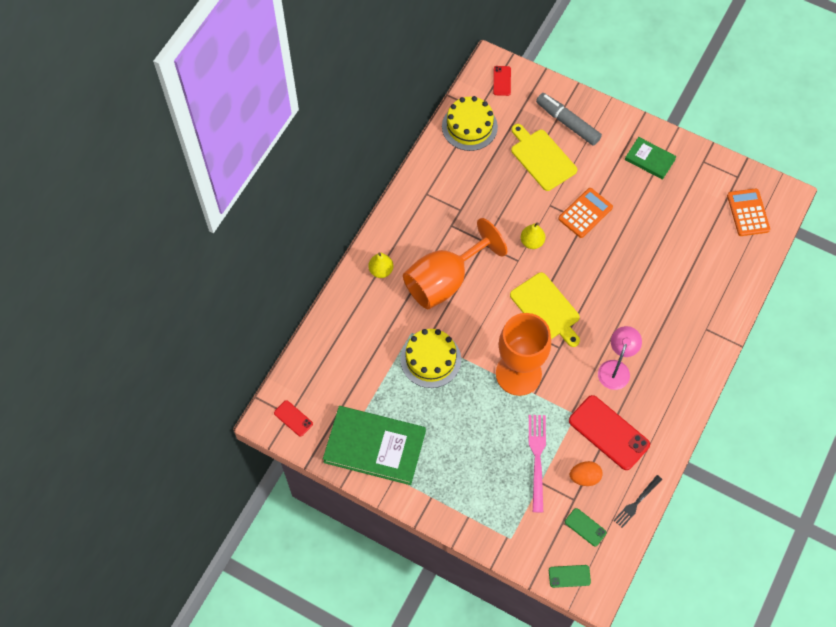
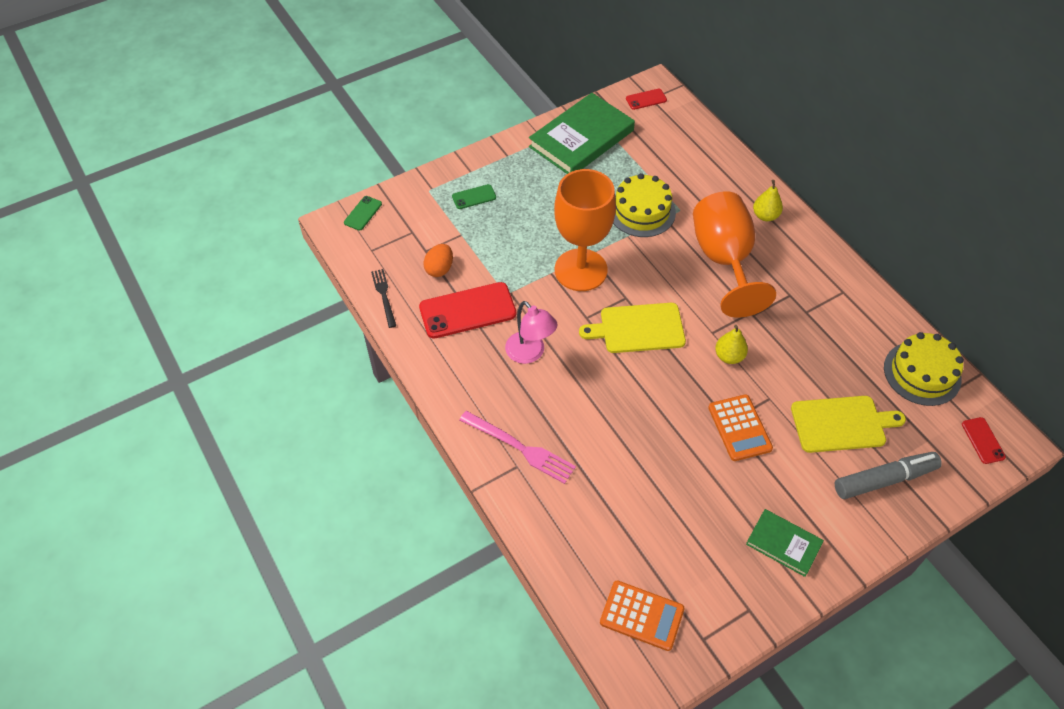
camera: 120 degrees right, 10 degrees down
(502, 81) = (983, 440): red phone -> red phone turned 45 degrees clockwise
(537, 459) = (484, 243): pink fork -> pink fork (520, 448)
(585, 527) = (394, 246): green phone -> green phone (474, 197)
(650, 159) = (783, 544): green book -> green book turned 60 degrees clockwise

